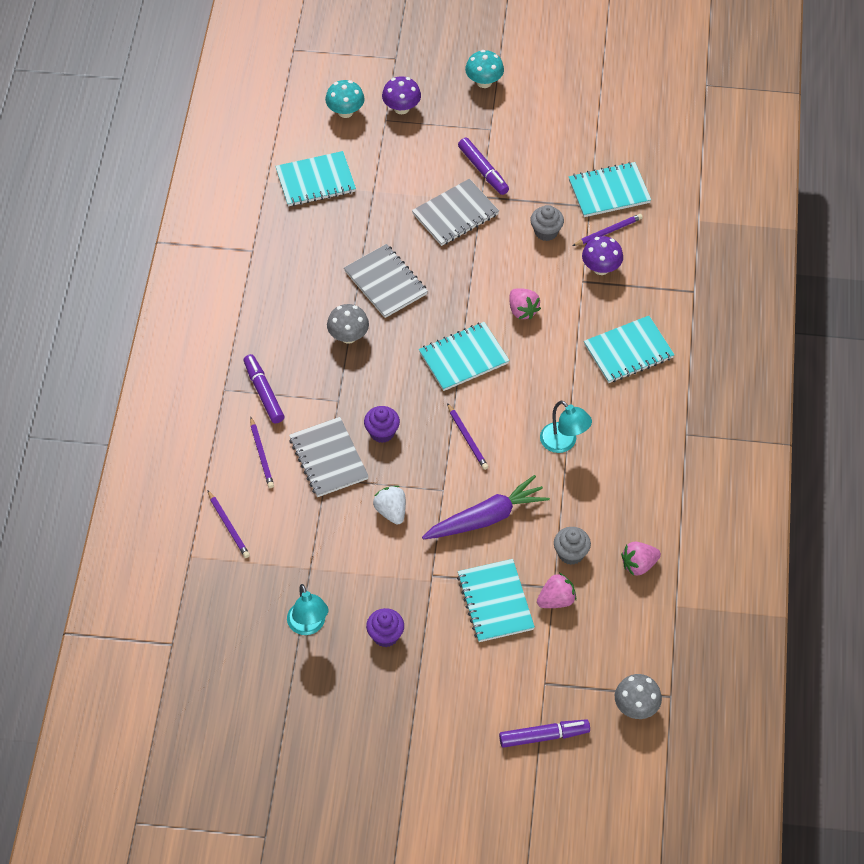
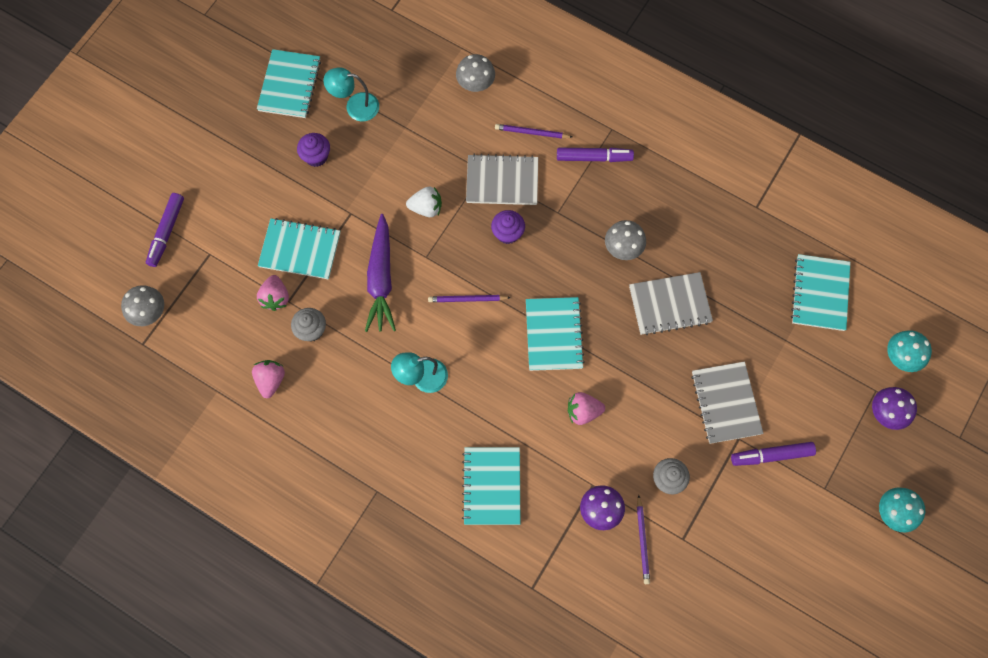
camera: 115 degrees right, 15 degrees up
(228, 526) = (475, 84): purple pencil -> grey mushroom
(609, 191) = (693, 568): turquoise notebook -> turquoise notebook (290, 85)

